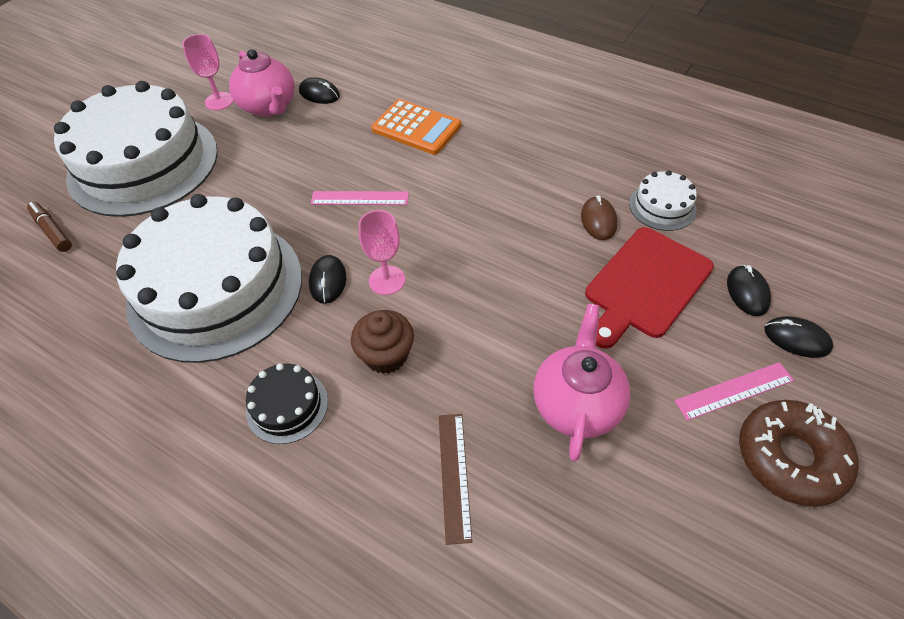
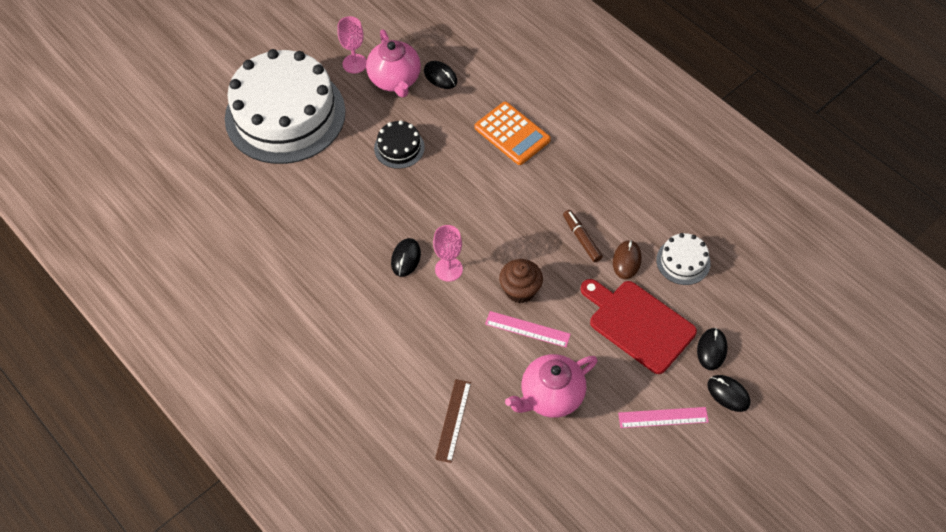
camera: 15 degrees right, 5 degrees up
(52, 231) = (212, 162): brown marker -> brown marker (582, 239)
(215, 288) = (324, 243): white cake -> none
(287, 406) = (357, 345): black cake -> black cake (399, 148)
(359, 198) = (447, 192): pink ruler -> pink ruler (527, 329)
(386, 355) = (432, 327): brown cupcake -> brown cupcake (520, 290)
(576, 403) = (550, 396): pink teapot -> pink teapot turned 150 degrees counterclockwise
(645, 285) = (638, 324): red cutting board -> red cutting board turned 75 degrees clockwise
(790, 457) = (677, 470): brown donut -> none

